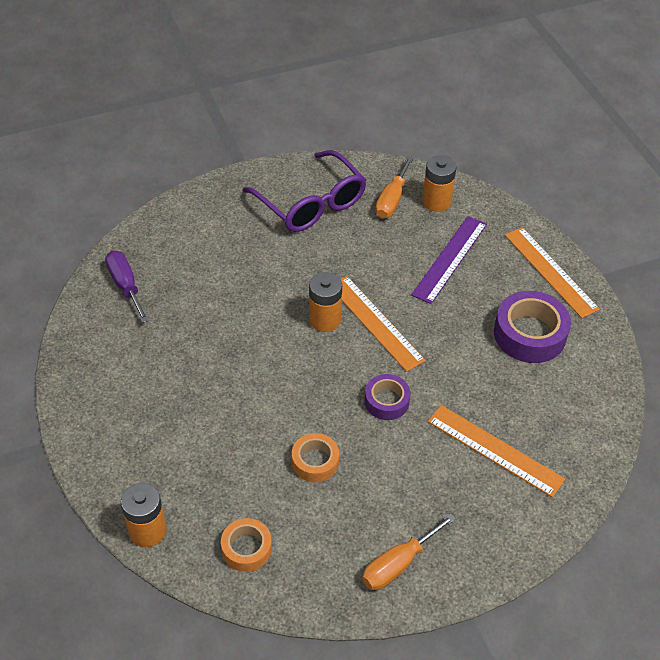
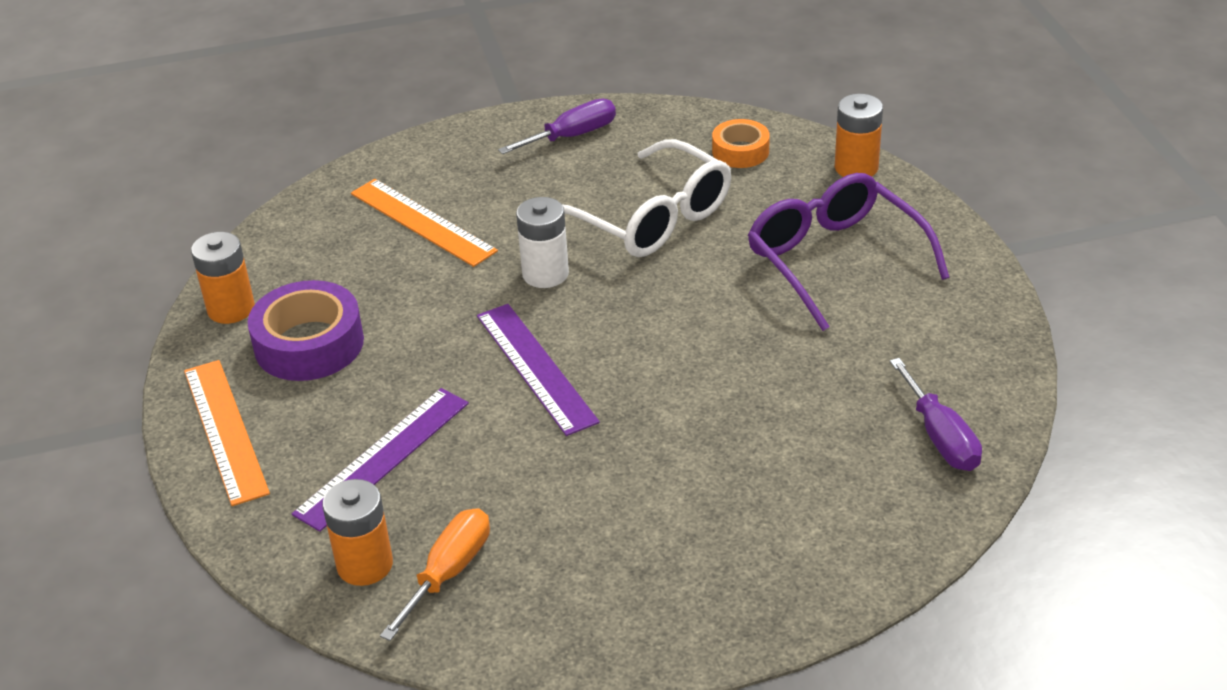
camera: 170 degrees left, 10 degrees down
(311, 204) = (606, 572): purple glasses -> purple glasses (834, 260)
(315, 461) = (652, 218): orange tape -> white glasses
(324, 320) = (613, 374): orange battery -> orange battery (231, 309)
(375, 322) = (535, 368): orange ruler -> purple ruler
(386, 401) = (545, 274): purple tape -> white battery
(398, 564) = (572, 136): orange screwdriver -> purple screwdriver

